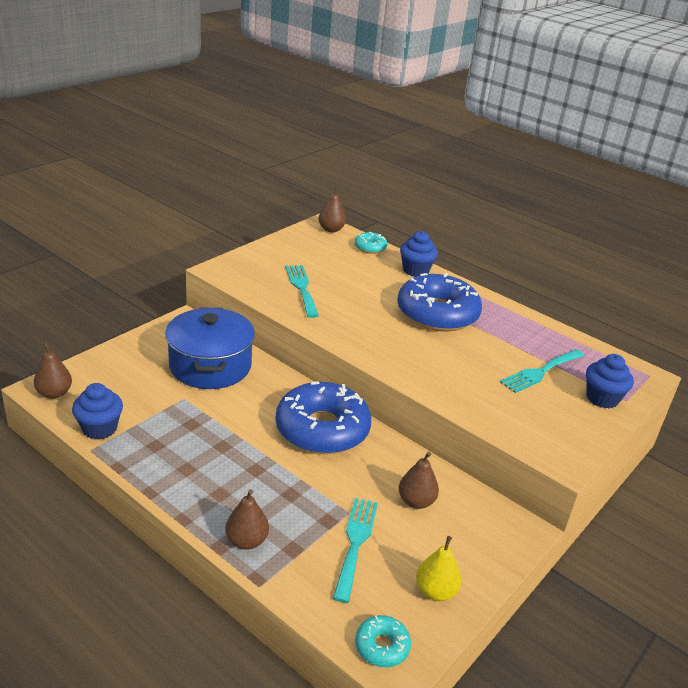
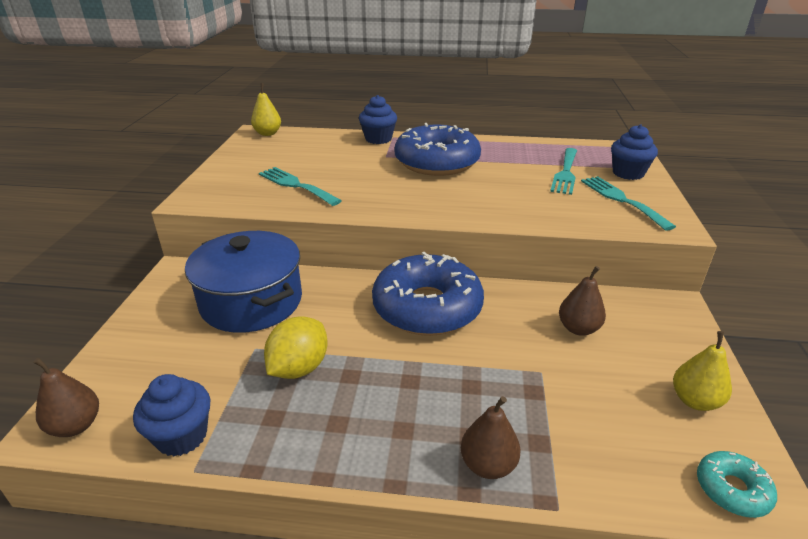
camera: 30 degrees left, 0 degrees up
(197, 424) = (299, 368): none -> yellow lemon
(331, 229) = (268, 133): brown pear -> yellow pear
(355, 543) = (582, 398): turquoise fork -> turquoise fork (621, 200)
(370, 247) = (319, 135): turquoise donut -> none

